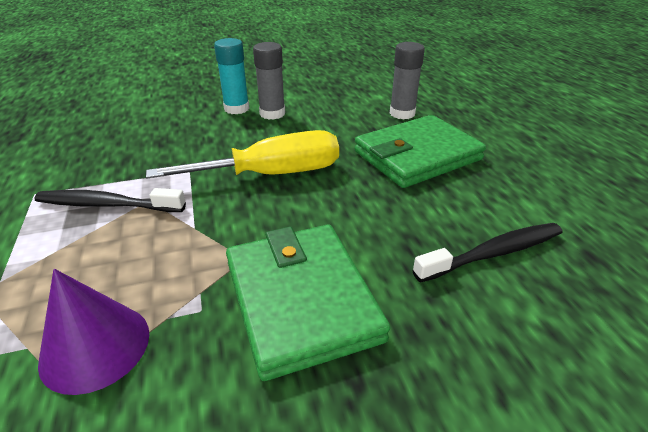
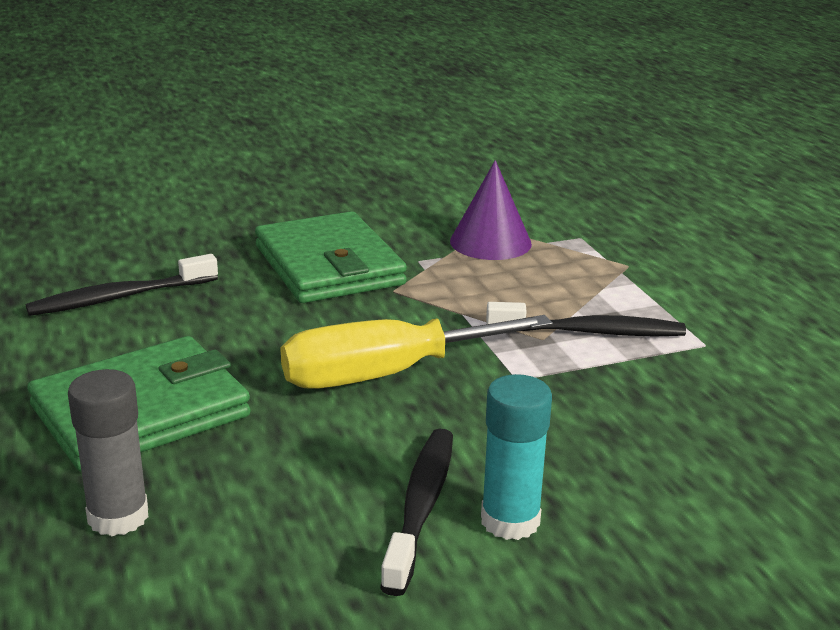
camera: 175 degrees right, 10 degrees down
(272, 114) = (421, 506): grey glue stick -> black toothbrush

